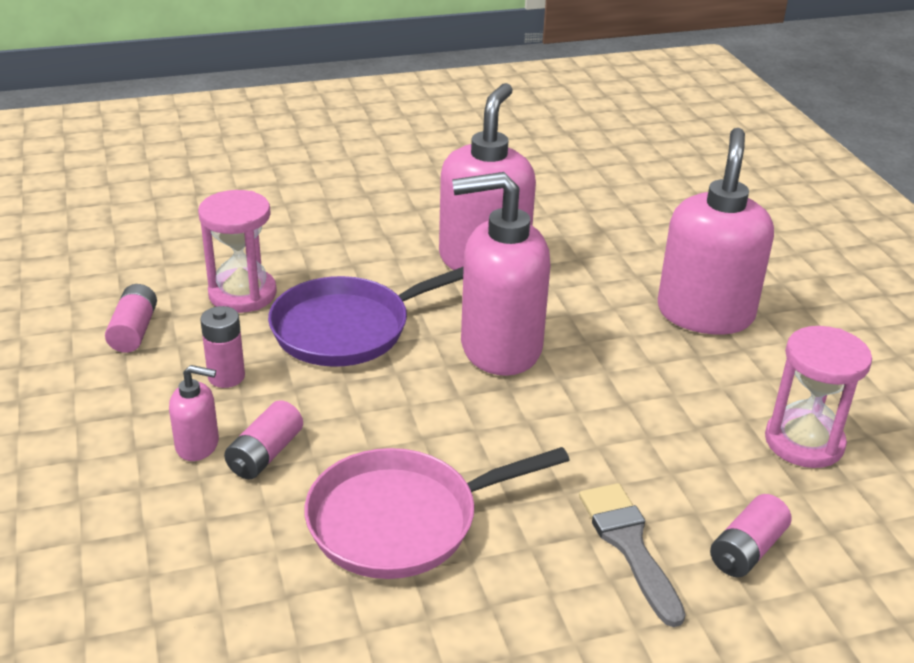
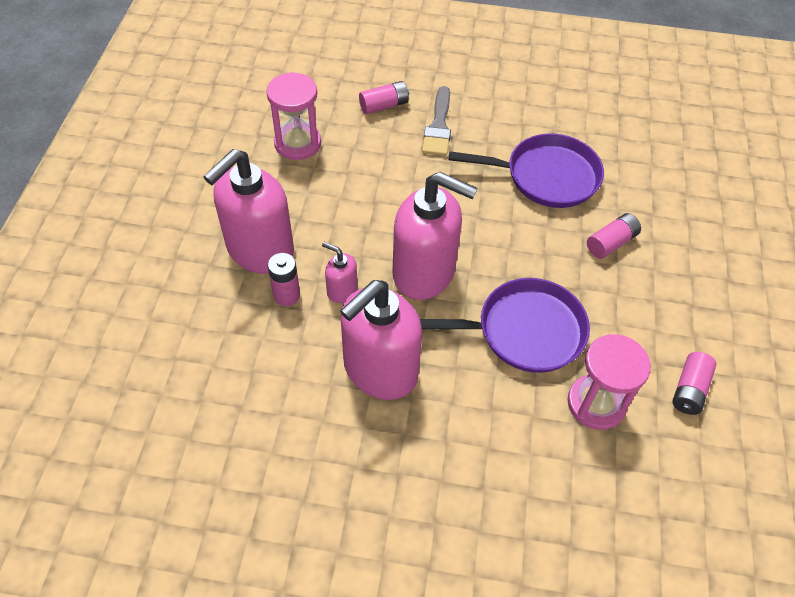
camera: 155 degrees left, 20 degrees up
(198, 445) = (651, 264): pink soap dispenser -> pink soap dispenser (341, 290)
(226, 377) = (624, 315): pink battery -> pink battery (287, 295)
(402, 520) = (546, 176): pink pan -> purple pan

